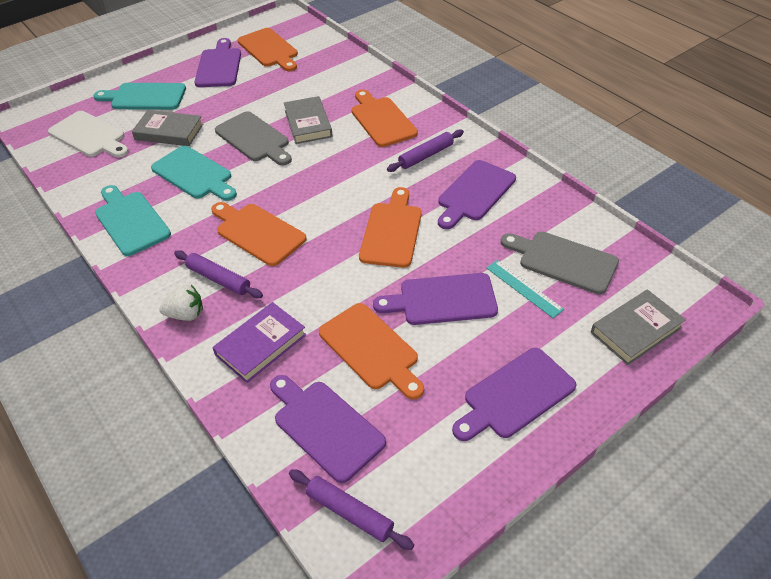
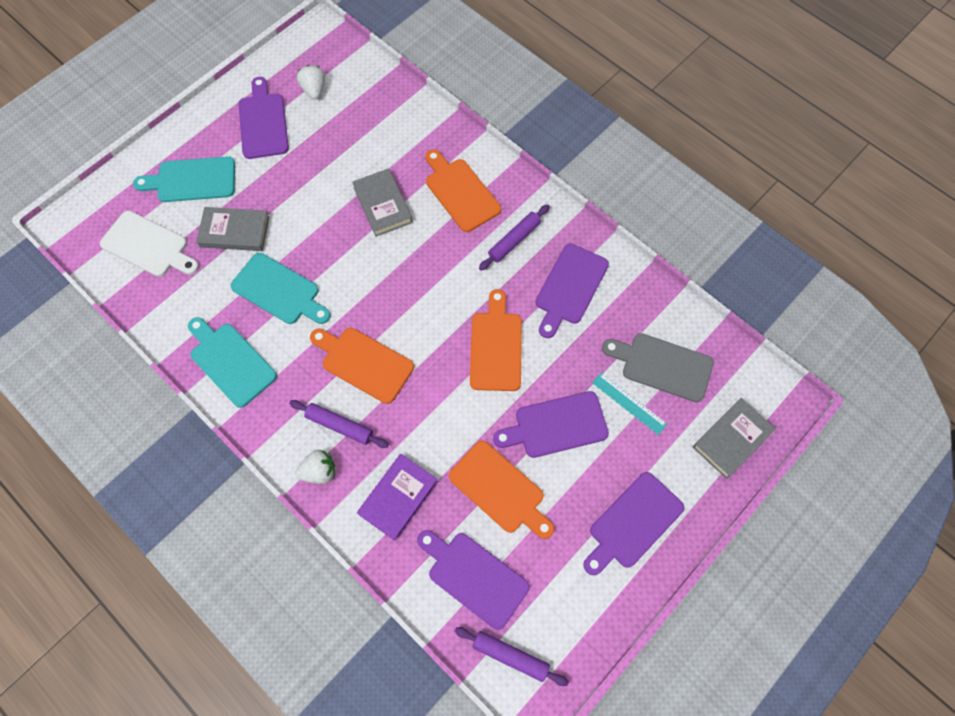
camera: 10 degrees left, 20 degrees up
(254, 139) = (330, 233): grey cutting board -> none
(269, 49) = (314, 90): orange cutting board -> white strawberry

